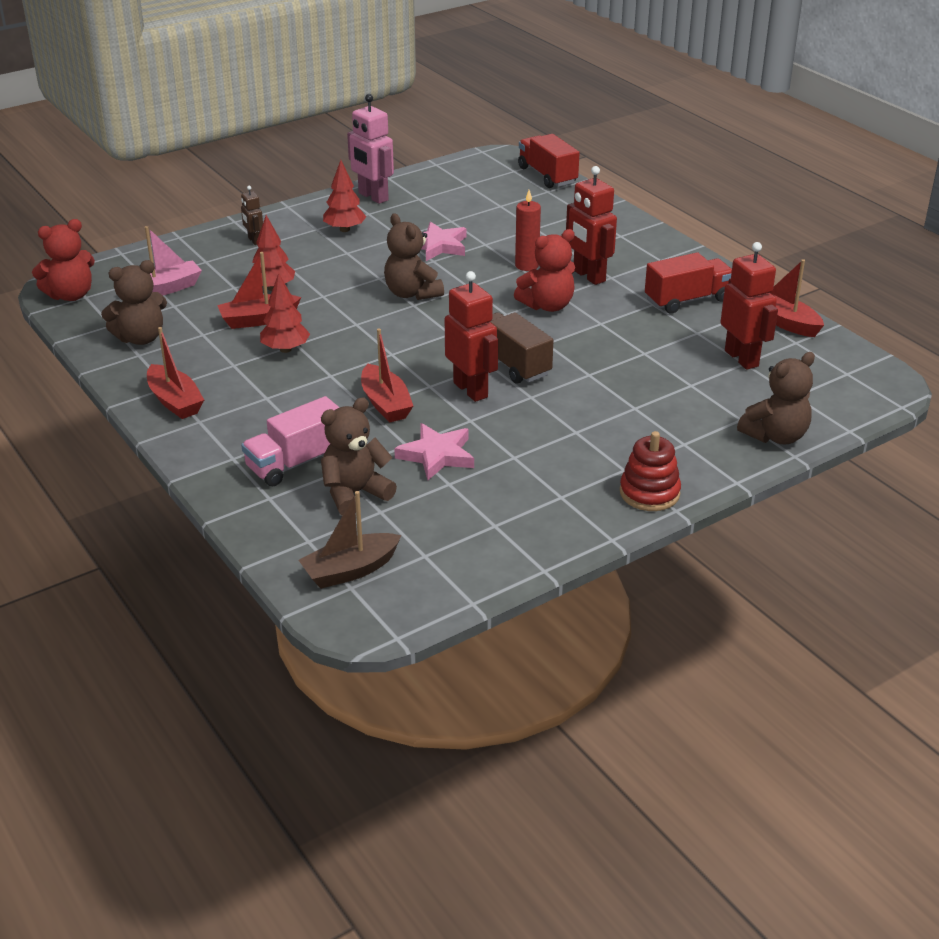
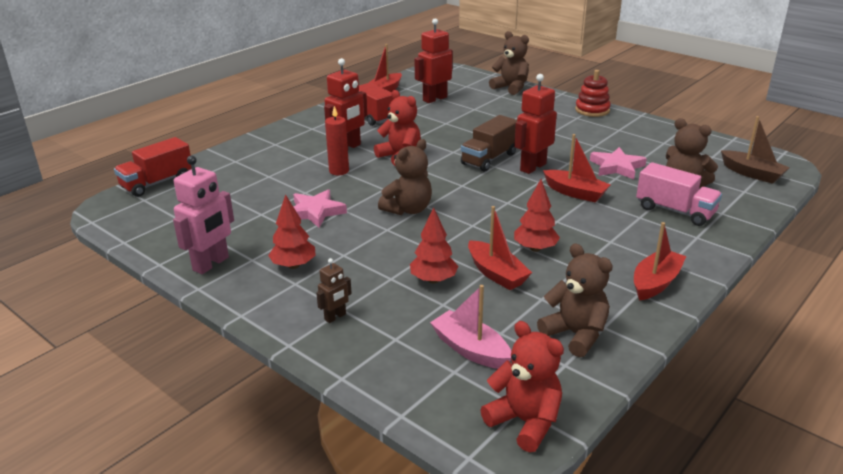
camera: 105 degrees left, 5 degrees down
(385, 403) = (575, 193): red boat -> red boat turned 75 degrees clockwise

